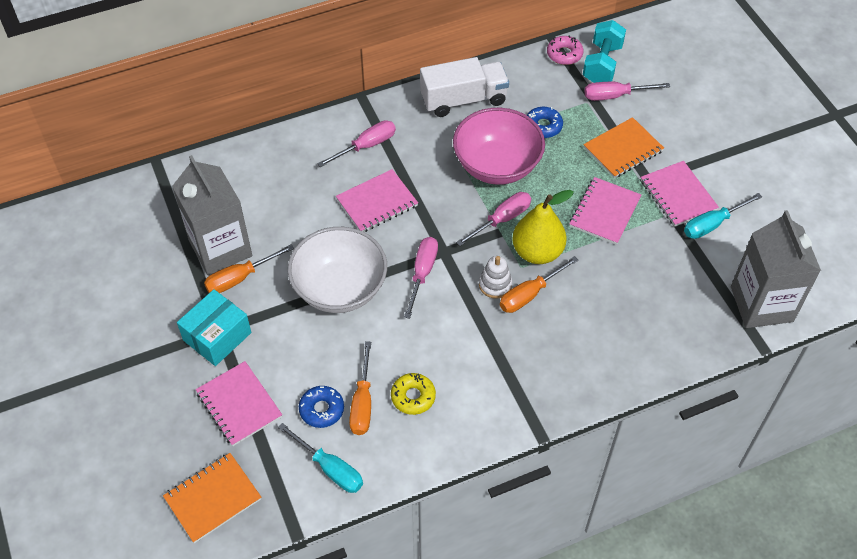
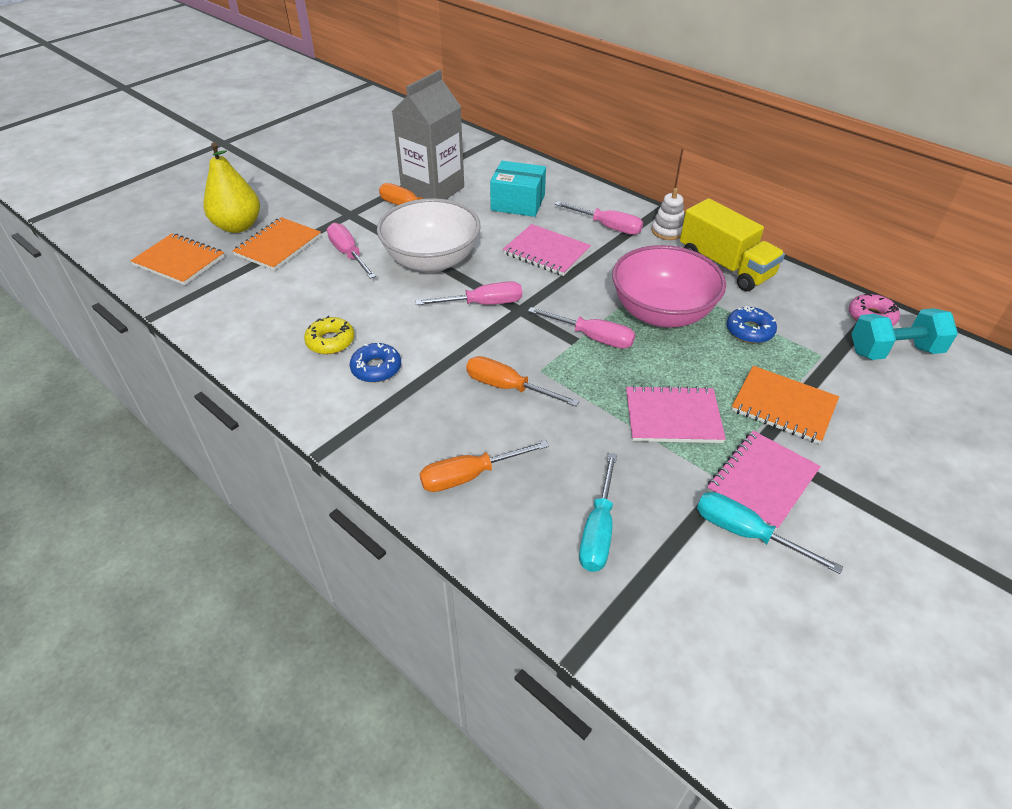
camera: 65 degrees right, 10 degrees down
(217, 336) = (342, 215): turquoise box -> turquoise box (518, 203)
(239, 405) = (278, 246): pink notebook -> orange notebook
(322, 409) = (291, 290): blue donut -> blue donut (376, 368)
(330, 468) = (229, 314): turquoise screwdriver -> turquoise screwdriver (598, 530)
(362, 403) = (309, 312): orange screwdriver -> orange screwdriver (469, 476)
(463, 100) = (725, 266): white truck -> yellow truck
(495, 285) = (503, 357): white stacking toy -> white stacking toy (667, 231)
(537, 252) = (570, 376): yellow pear -> yellow pear (238, 226)
(615, 96) = (858, 376): pink screwdriver -> pink screwdriver (348, 254)
(761, 304) = (651, 636): grey carton -> none

